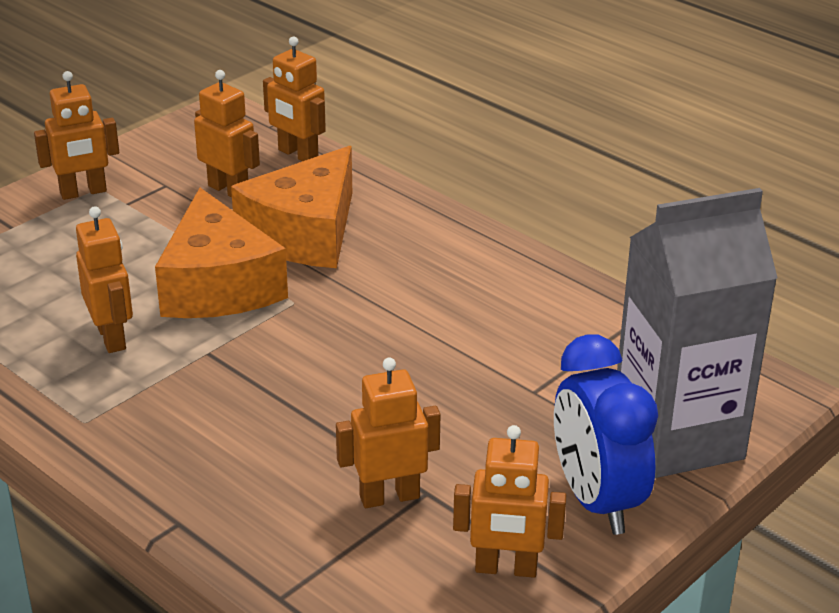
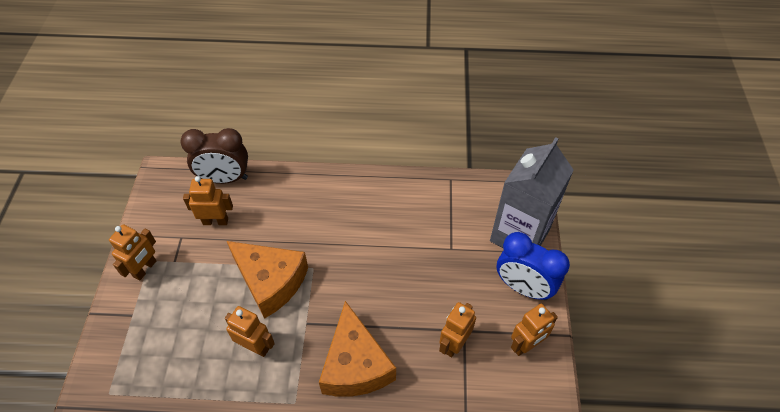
camera: 40 degrees left, 20 degrees up
(297, 154) = (225, 179): orange robot -> brown clock
(305, 233) = (277, 225): orange cheese -> orange cheese (355, 365)

